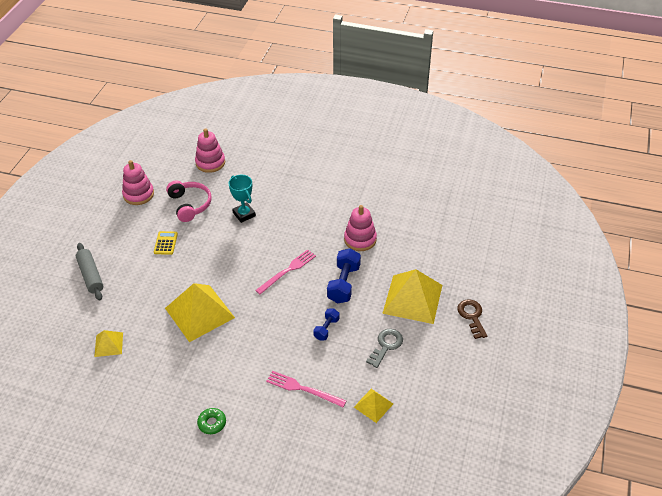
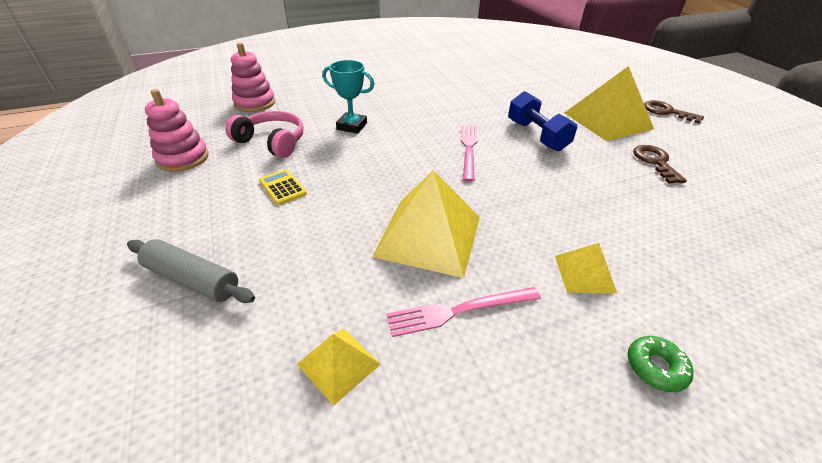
camera: 40 degrees left, 5 degrees down
(303, 389) = (667, 244): pink fork -> pink fork (459, 311)
(326, 329) = (586, 176): blue dumbbell -> none
(360, 239) = (495, 102): pink stacking toy -> none
(373, 405) = (744, 216): yellow pyramid -> yellow pyramid (584, 273)
(386, 345) = (655, 162): grey key -> brown key

